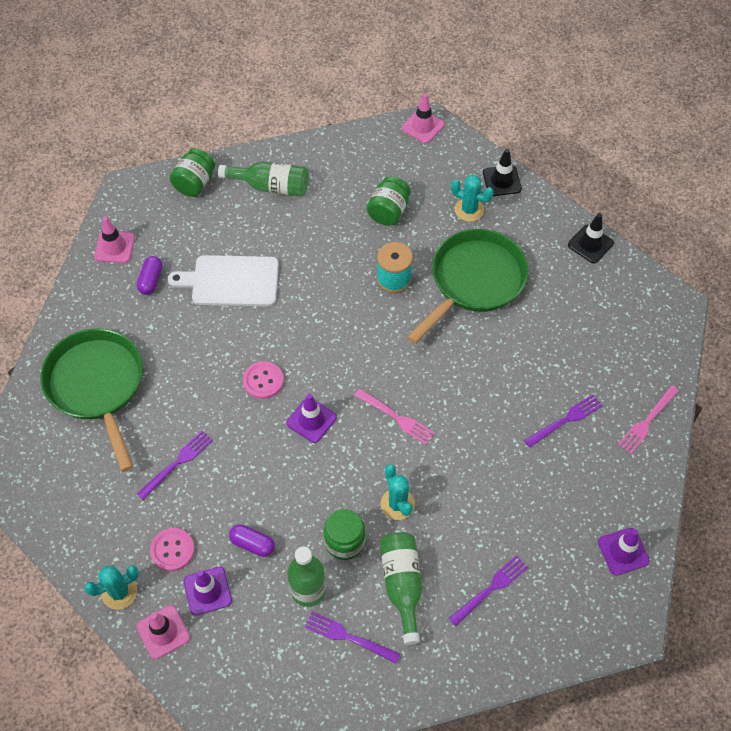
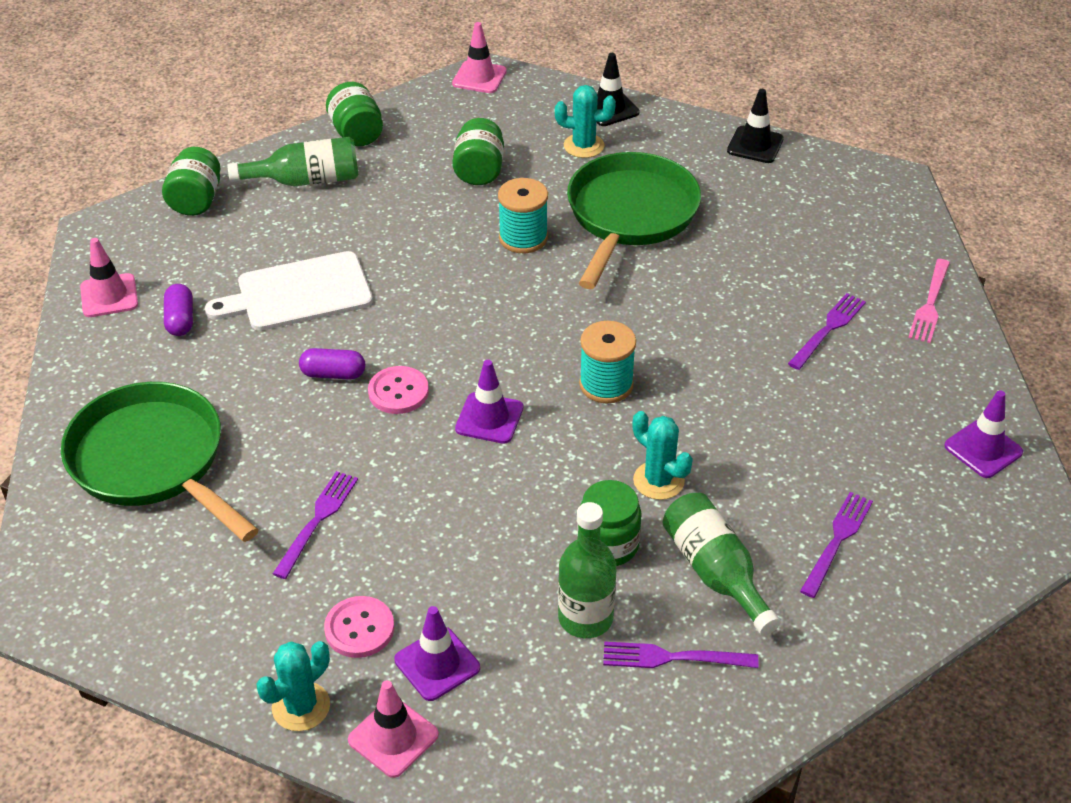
camera: 20 degrees left, 15 degrees down
(252, 544) = (476, 586): purple capsule -> purple capsule (333, 374)
(319, 154) = (357, 133): none -> green jar
(397, 418) = (606, 384): pink fork -> turquoise spool

